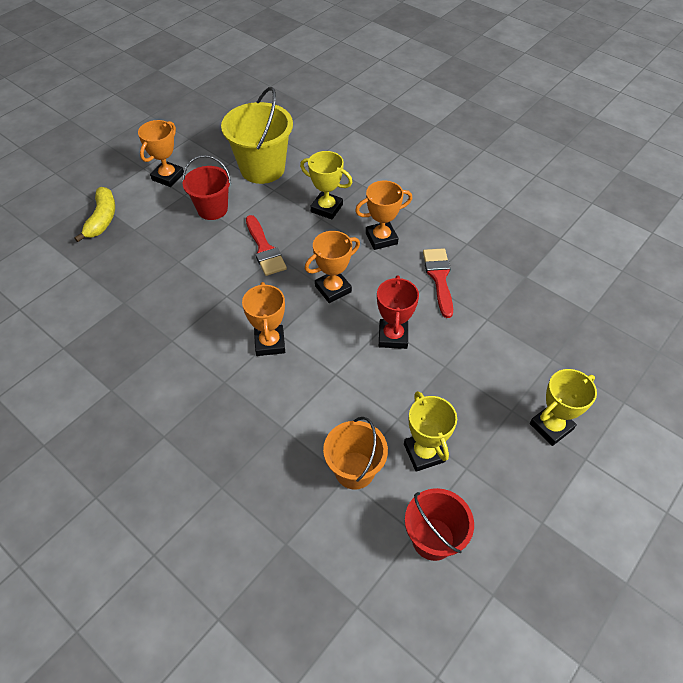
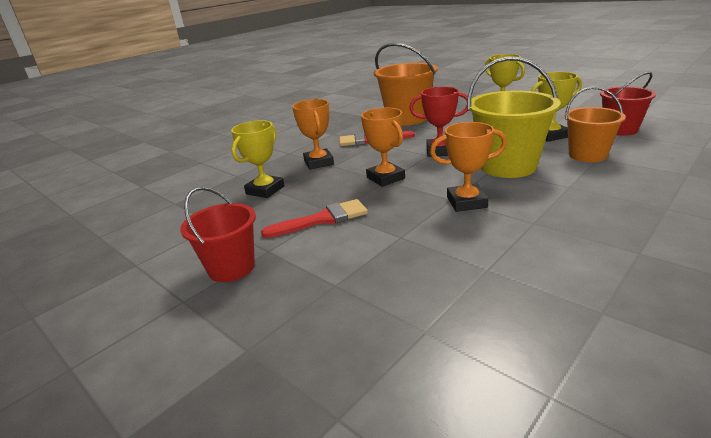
camera: 85 degrees left, 25 degrees down
(102, 219) = (198, 408): yellow banana -> none
(168, 177) = (122, 327): orange trophy -> none
(262, 168) = (168, 236): yellow bucket -> yellow bucket (507, 166)
(514, 314) = (407, 118): none -> orange bucket

